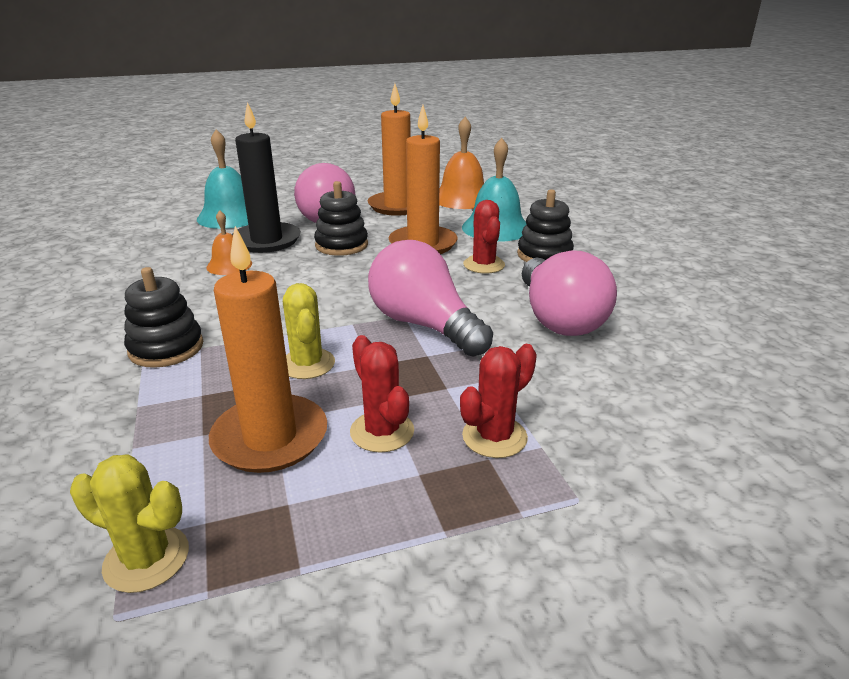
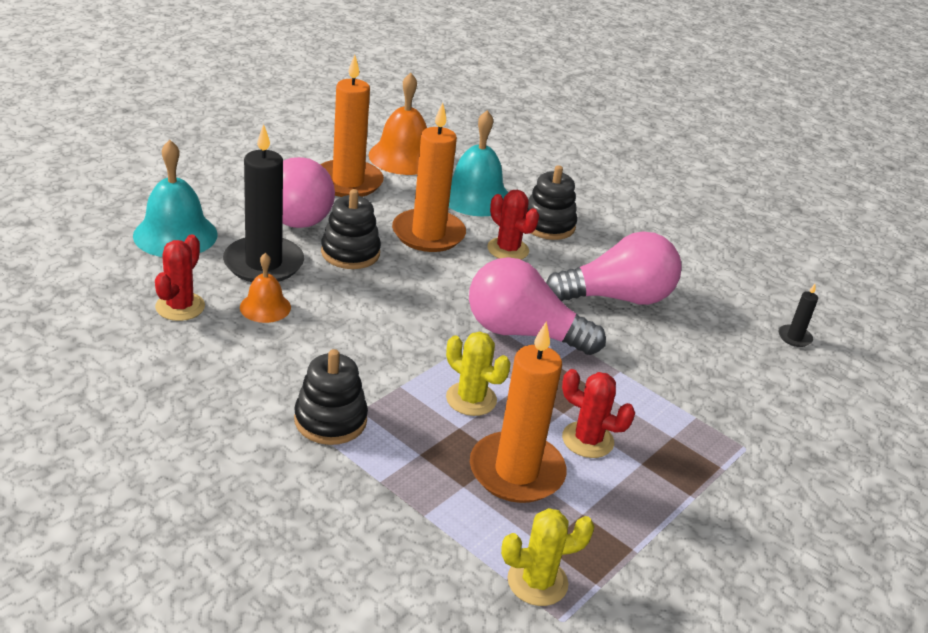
camera: 35 degrees left, 5 degrees up
(494, 437) = (662, 419): red cactus -> red cactus (180, 307)
(558, 318) = (617, 298): pink light bulb -> pink light bulb turned 60 degrees counterclockwise
(762, 400) = (794, 337): none -> black candle

